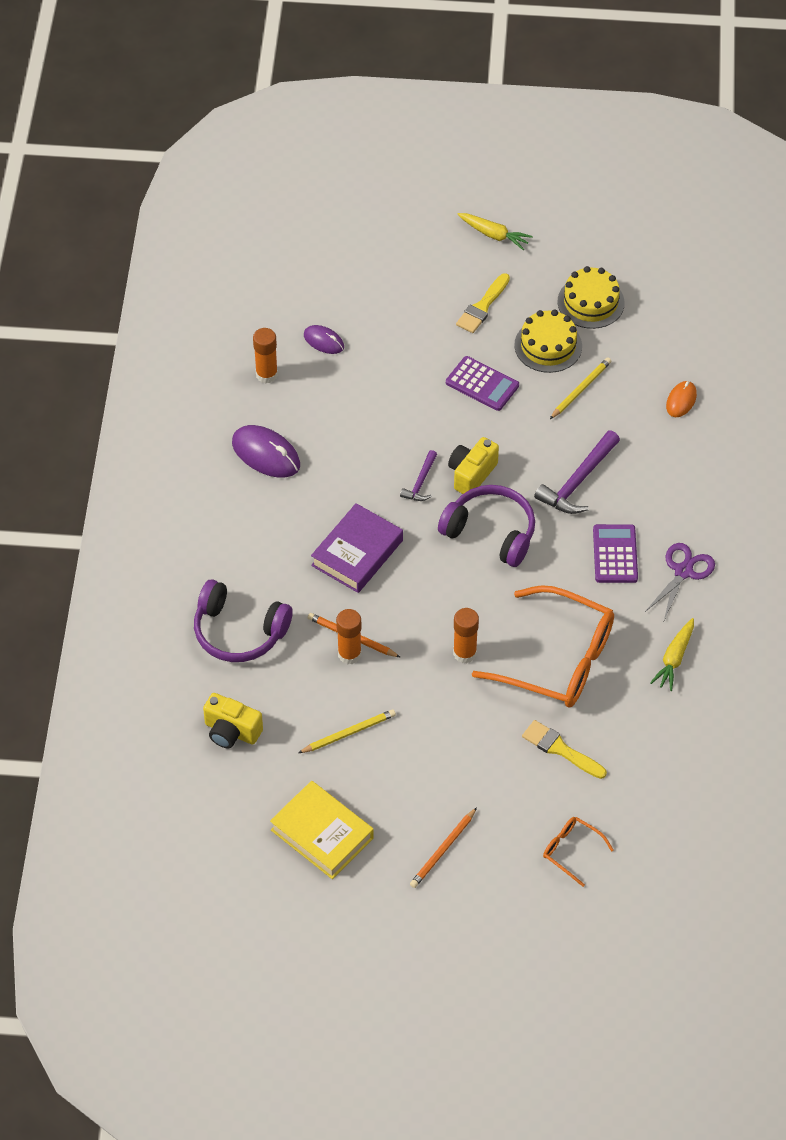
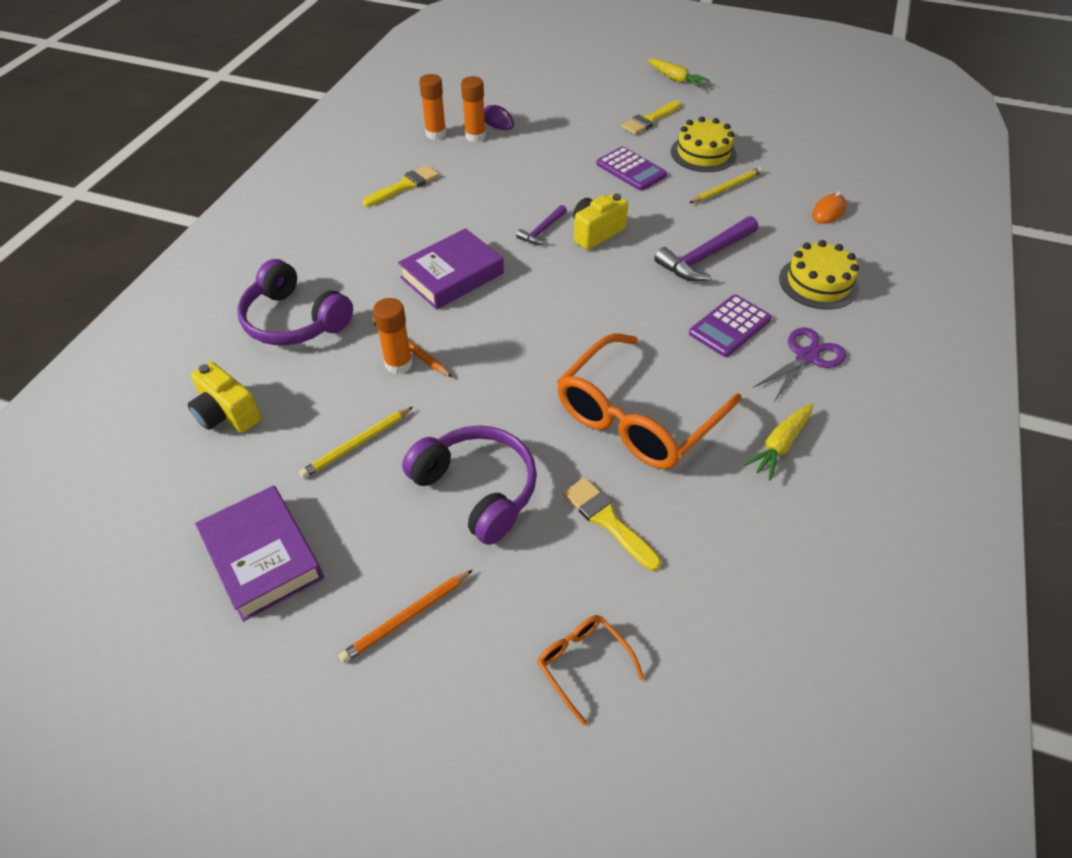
camera: 15 degrees right, 5 degrees down
(266, 454) = (404, 186): purple mouse -> yellow brush
(322, 834) = (263, 557): yellow book -> purple book
(348, 733) = (357, 444): yellow pencil -> yellow pencil turned 150 degrees clockwise
(464, 653) = (528, 388): orange glue stick -> orange glue stick (475, 136)
(491, 532) = (599, 283): purple headphones -> purple headphones (477, 489)
(559, 660) = (636, 418): orange glasses -> orange glasses turned 90 degrees clockwise
(590, 302) = (752, 131): yellow cake -> yellow cake (818, 283)
(615, 554) = (730, 326): purple calculator -> purple calculator turned 150 degrees counterclockwise

